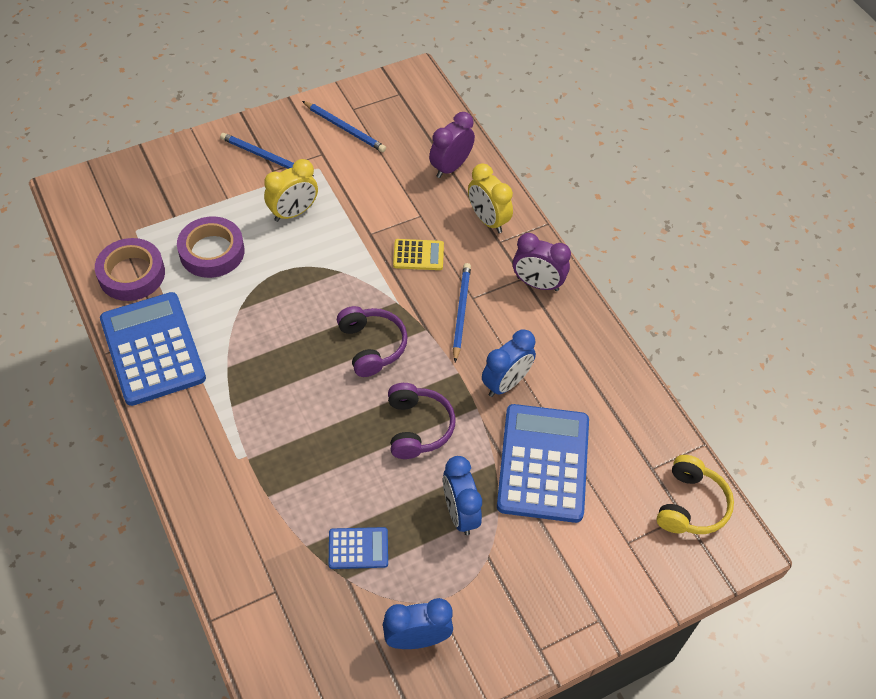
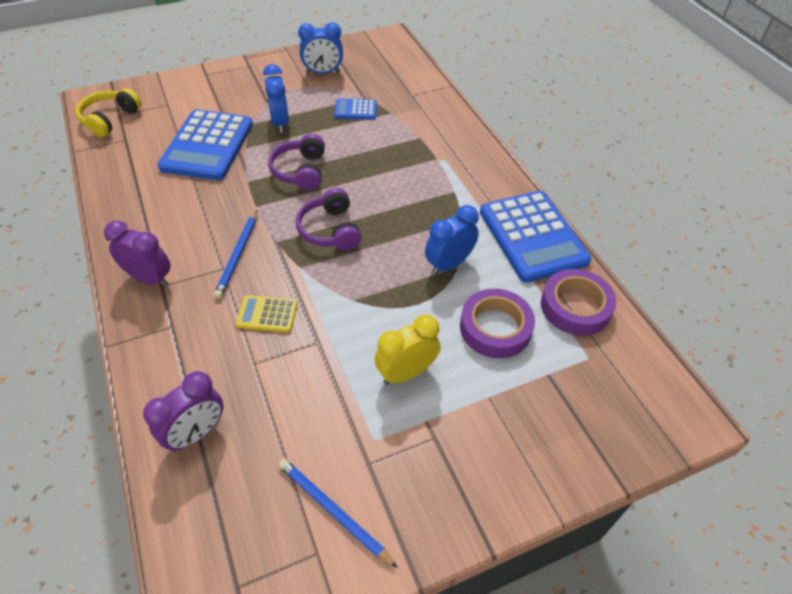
camera: 175 degrees left, 5 degrees down
(265, 157) = (447, 461): blue pencil -> none
(488, 220) = (175, 353): yellow clock -> none
(506, 383) = (216, 196): blue clock -> blue clock (449, 264)

